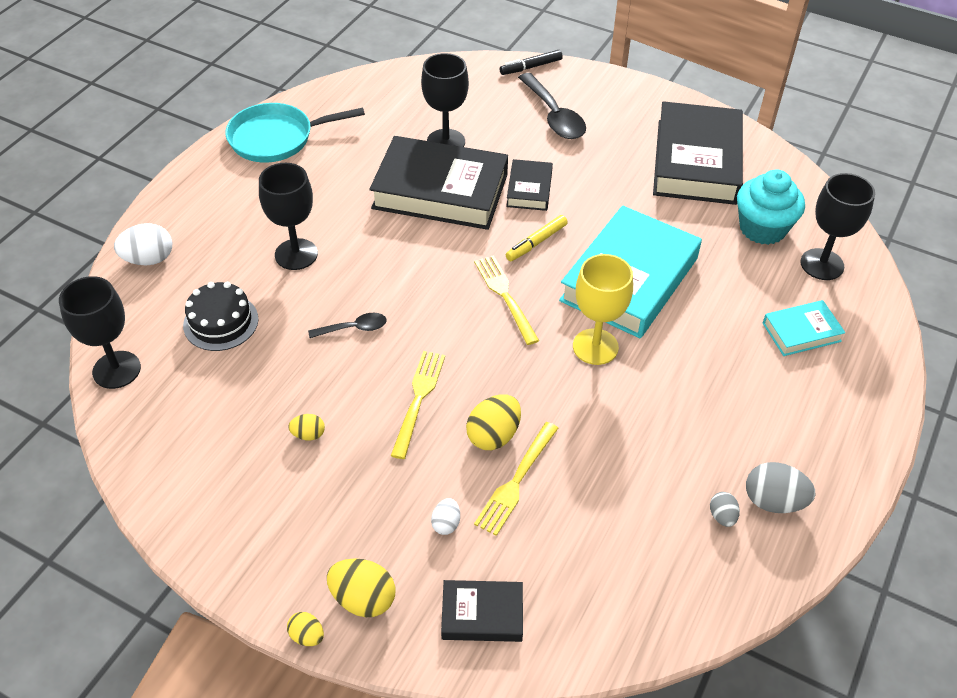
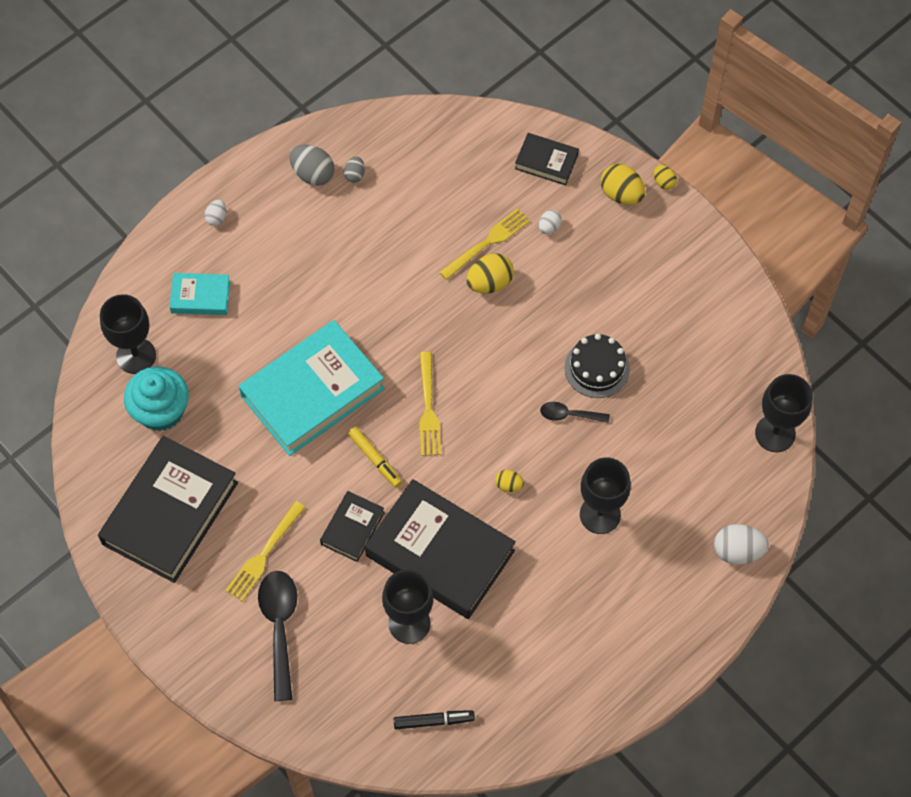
camera: 160 degrees left, 15 degrees up
(221, 322) = (681, 457): black cake -> black cake (597, 368)
(276, 138) = (585, 687): turquoise pan -> none
(308, 434) = (630, 326): yellow egg -> yellow egg (509, 485)
(418, 399) = (536, 331): yellow fork -> yellow fork (264, 554)
(531, 67) = (267, 719): black marker -> black marker (433, 721)
(536, 243) = (375, 459): yellow marker -> yellow marker turned 75 degrees clockwise
(595, 347) = (375, 335): yellow goblet -> none
(846, 416) = (216, 218): none -> white egg

